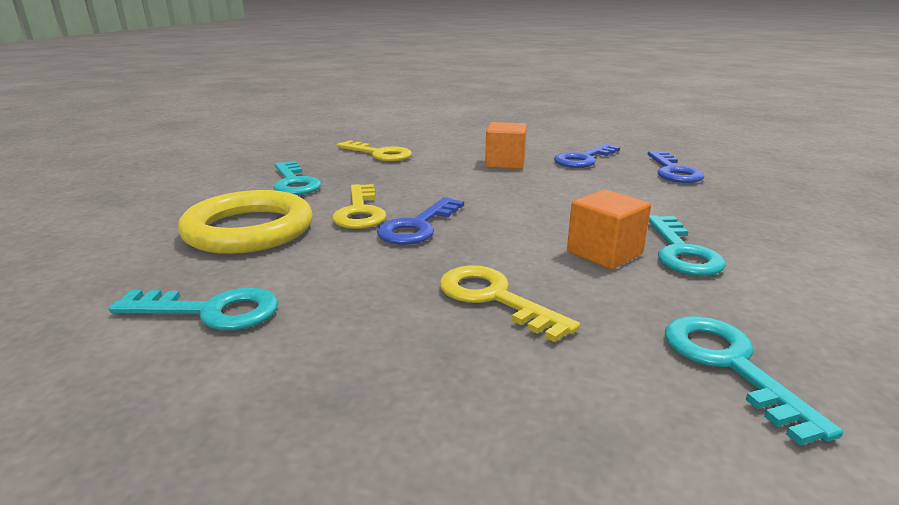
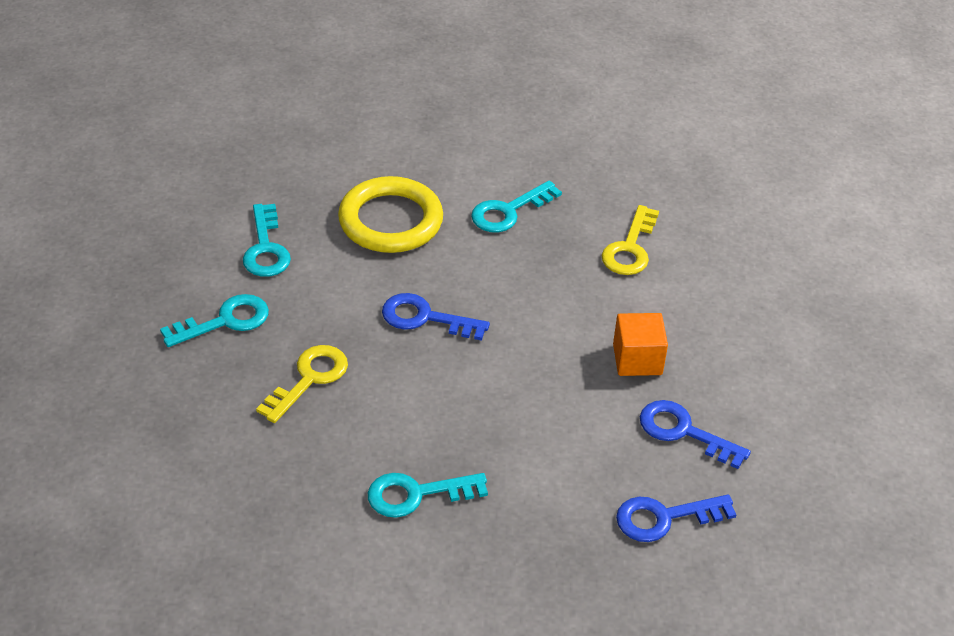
camera: 75 degrees right, 20 degrees up
(360, 212) = (448, 274): yellow key -> none
(604, 253) = (401, 442): orange cube -> none
(729, 365) = (247, 496): turquoise key -> turquoise key (225, 321)

